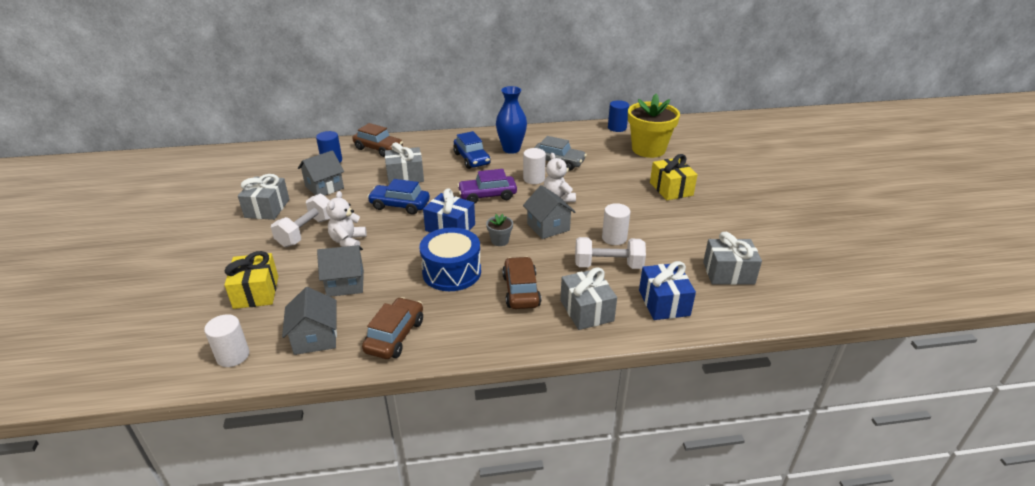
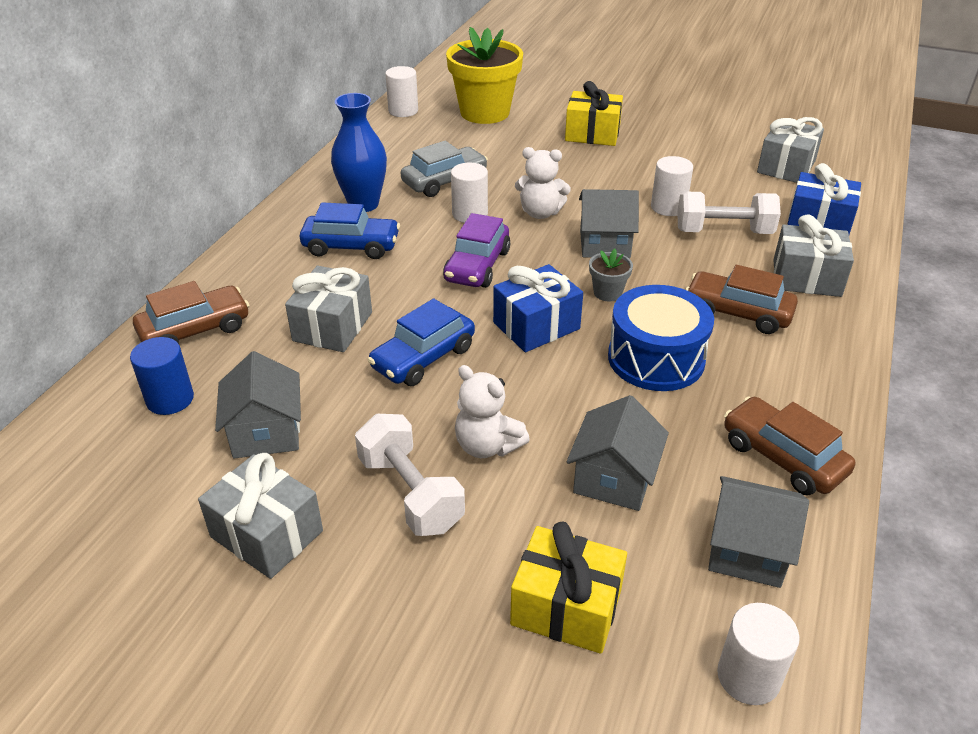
camera: 60 degrees left, 5 degrees up
(608, 265) = (723, 232): white dumbbell -> white dumbbell turned 60 degrees clockwise
(617, 128) = (403, 111): blue cylinder -> white cylinder

